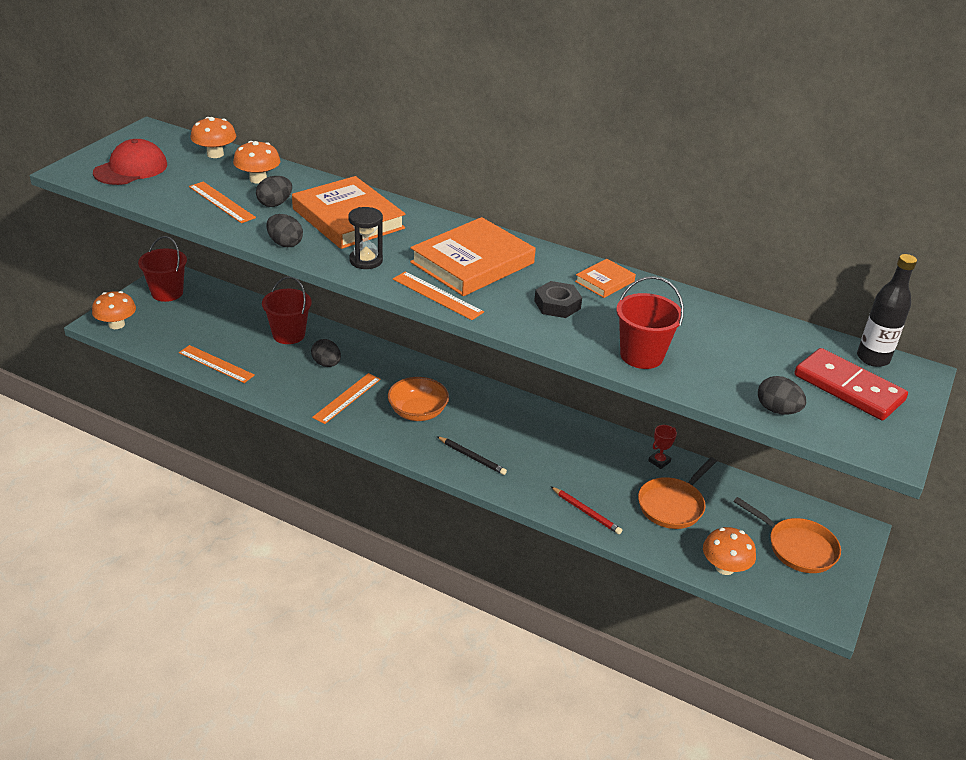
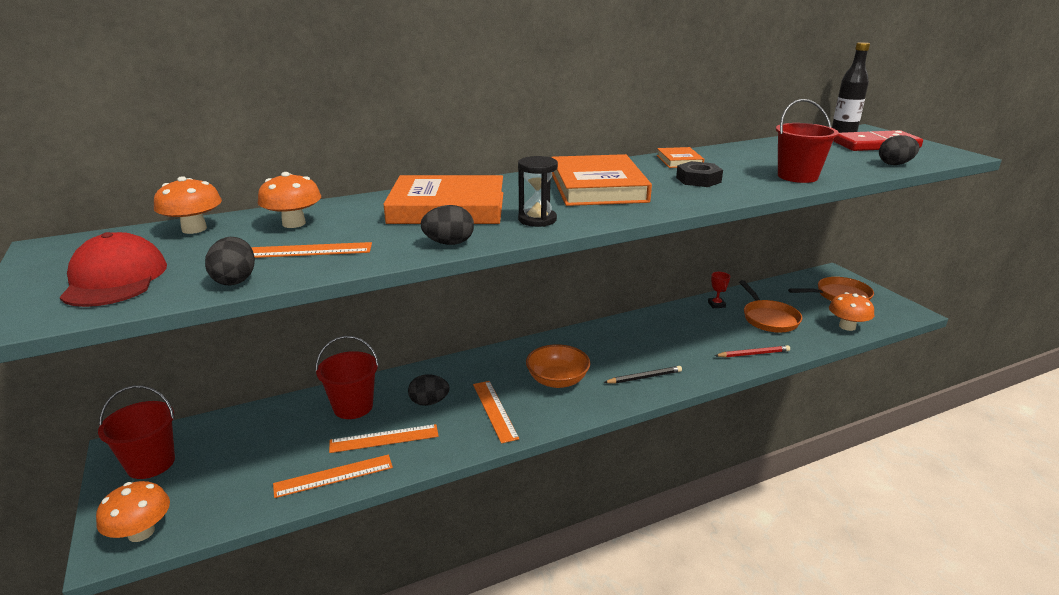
camera: 50 degrees left, 10 degrees down
(275, 204) = (360, 228): black egg -> black egg (235, 280)
(437, 295) = (637, 210): orange ruler -> orange ruler (384, 439)

